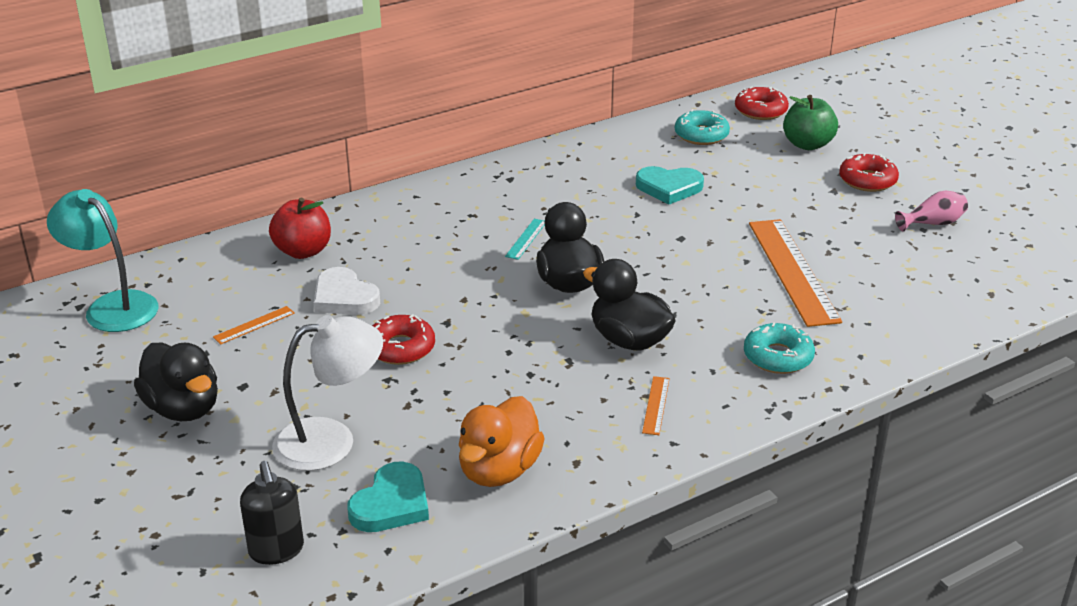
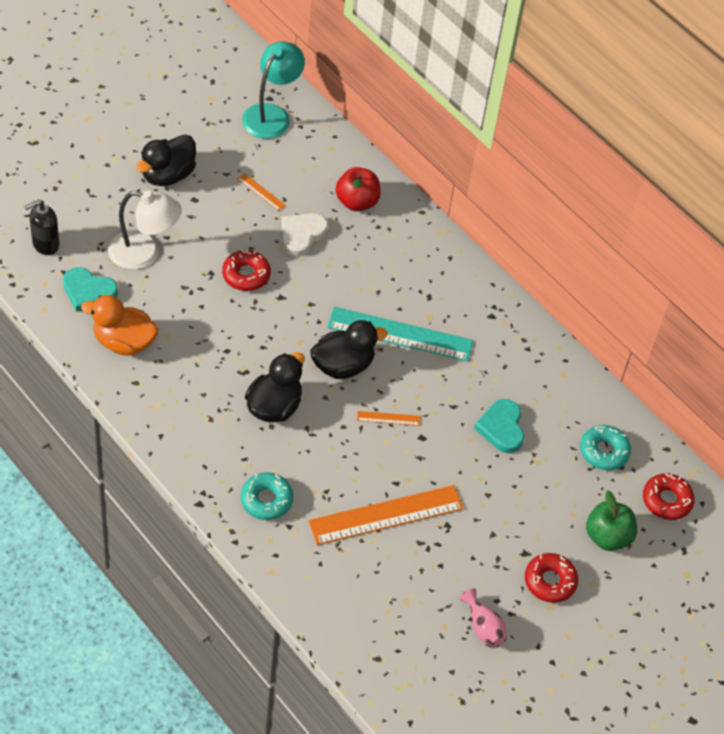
camera: 75 degrees right, 20 degrees up
(331, 440) = (144, 253): white lamp -> white lamp turned 45 degrees counterclockwise
(526, 239) = (400, 334): turquoise ruler -> turquoise ruler, size x2.37
(656, 405) = (200, 425): orange ruler -> orange ruler (388, 418)

